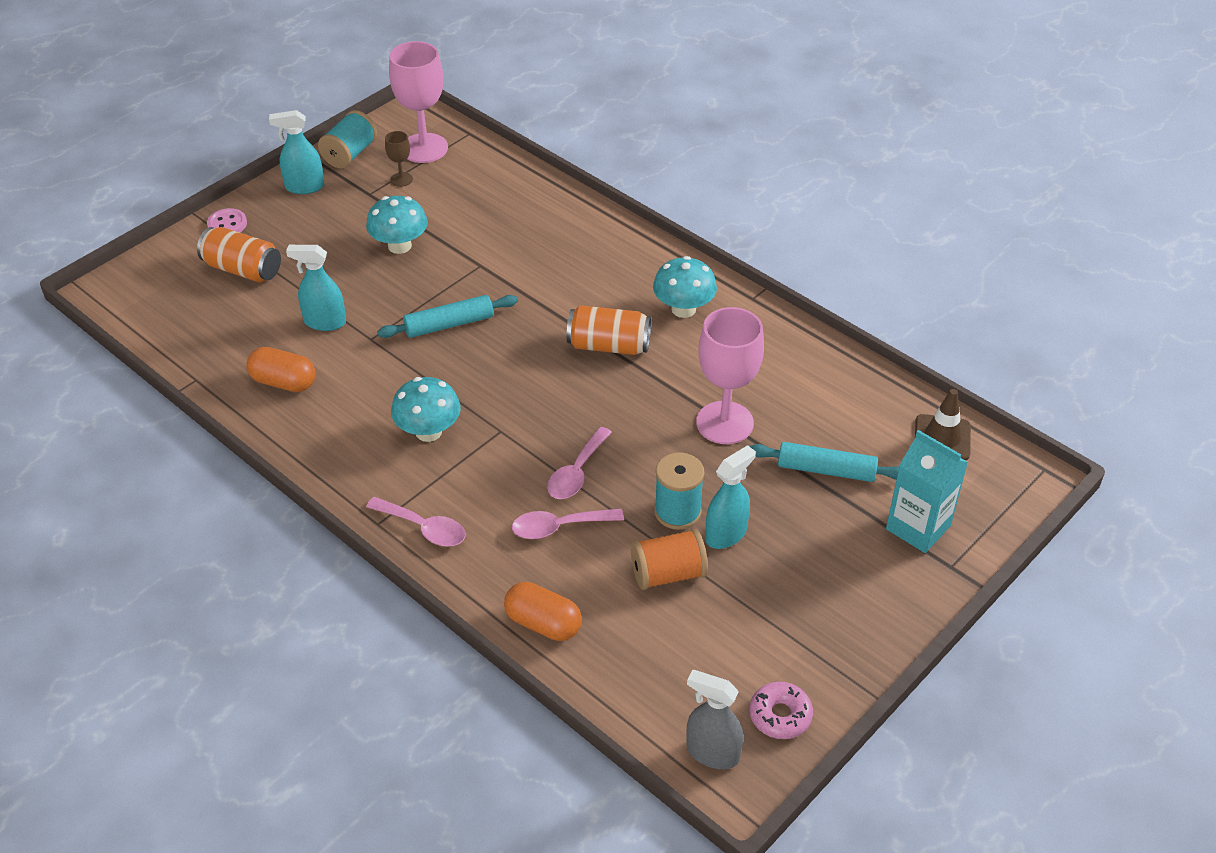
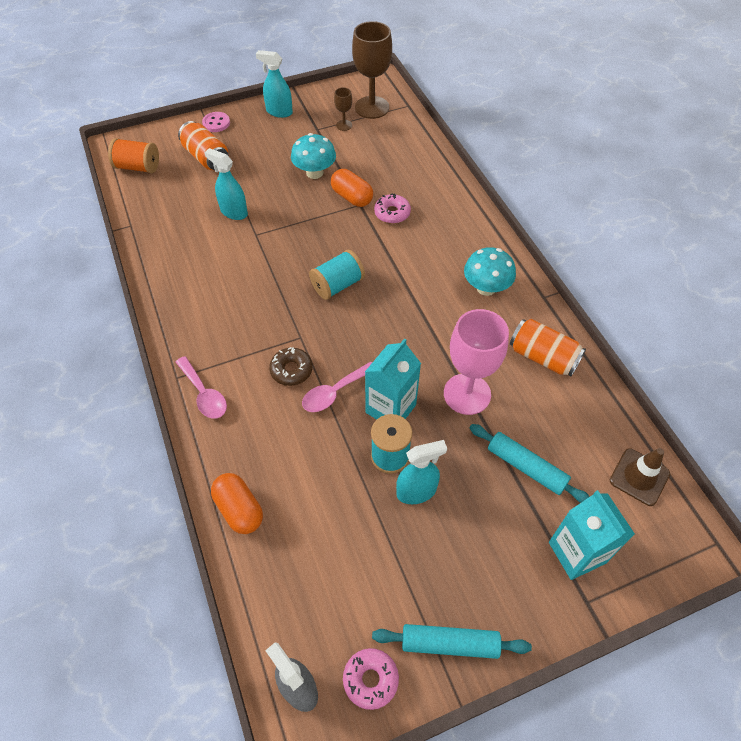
camera: 25 degrees right, 10 degrees up
(283, 382) = (182, 247): orange capsule -> orange capsule (352, 197)
(350, 154) = (321, 97): turquoise spool -> turquoise spool (337, 285)
(424, 148) = (372, 107): pink goblet -> brown goblet
(428, 431) = (251, 319): turquoise mushroom -> none
(449, 324) = (313, 242): turquoise rolling pin -> turquoise rolling pin (449, 644)
(512, 468) = (291, 370): none -> brown donut
(526, 263) = (392, 213): none -> pink donut
(559, 527) = (296, 432): pink spoon -> none
(609, 346) = (415, 298): orange can -> orange can (543, 357)
(650, 466) = (390, 409): none -> turquoise carton
(668, 574) = (353, 507): orange spool -> orange spool (138, 167)

